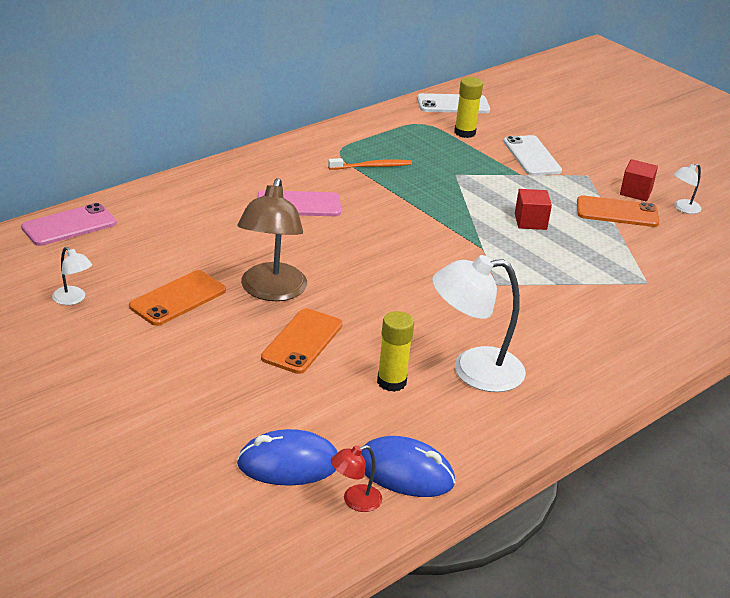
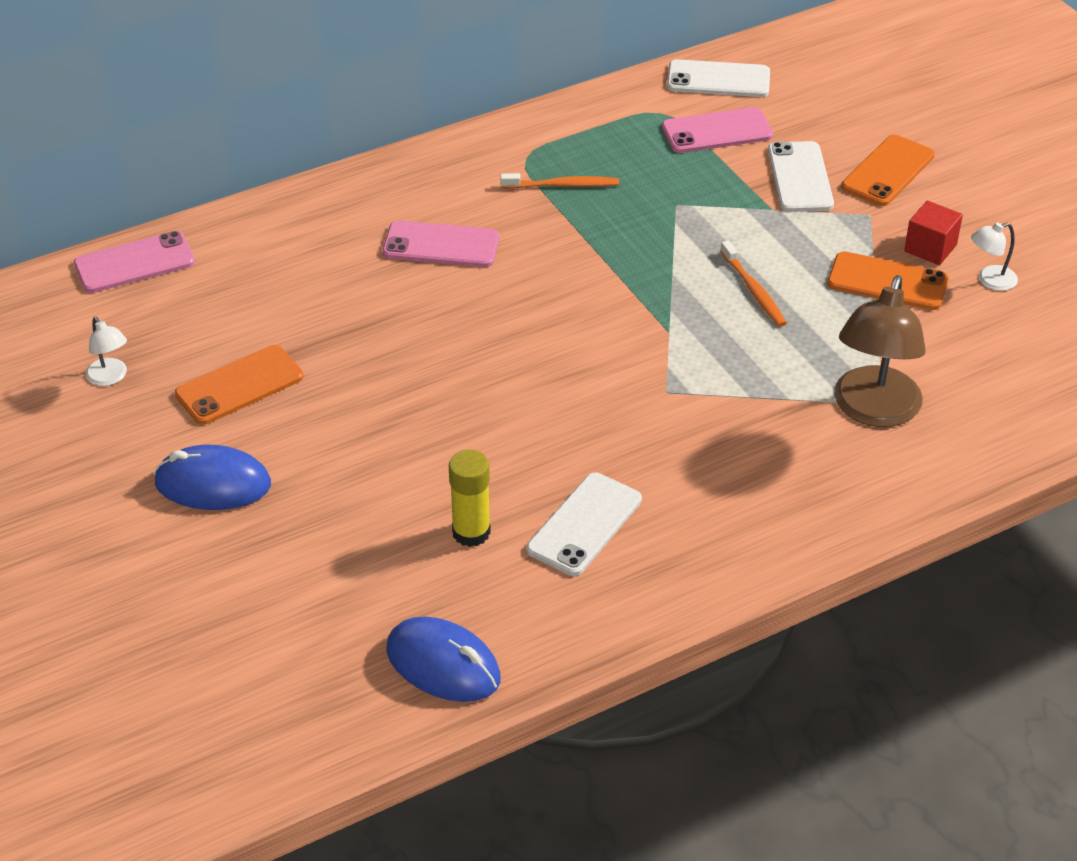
camera: 15 degrees right, 10 degrees up
(271, 291) = (361, 383): brown lamp -> brown lamp (873, 410)
(288, 464) = (303, 638): blue mouse -> blue mouse (213, 484)
(302, 341) = (376, 462): orange phone -> orange phone (887, 171)
(355, 501) = (368, 697): red lamp -> none
(464, 132) = (717, 131): yellow glue stick -> pink phone
(473, 371) = (584, 524): white lamp -> white phone
(530, 221) = (754, 291): red cube -> orange toothbrush

